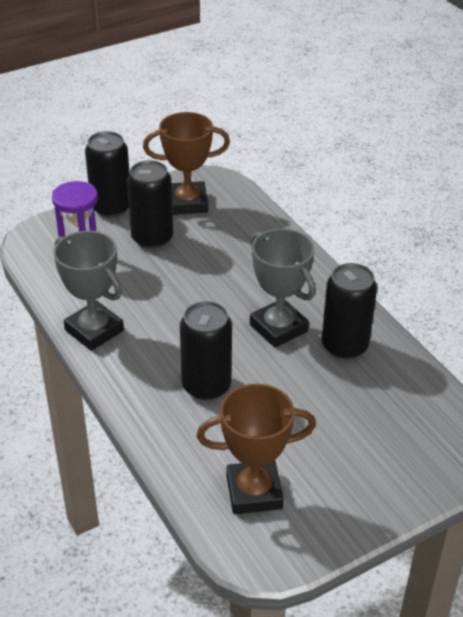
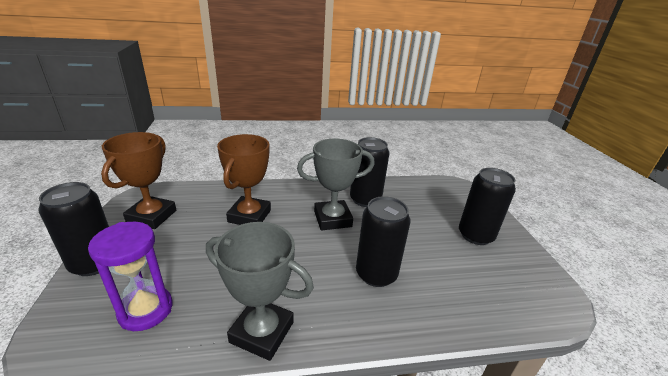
camera: 70 degrees left, 10 degrees down
(94, 330) = (262, 332): grey trophy -> grey trophy turned 45 degrees clockwise
(152, 238) = (171, 249): black can -> black can (475, 235)
(254, 492) = (495, 283): brown trophy -> brown trophy (249, 216)

